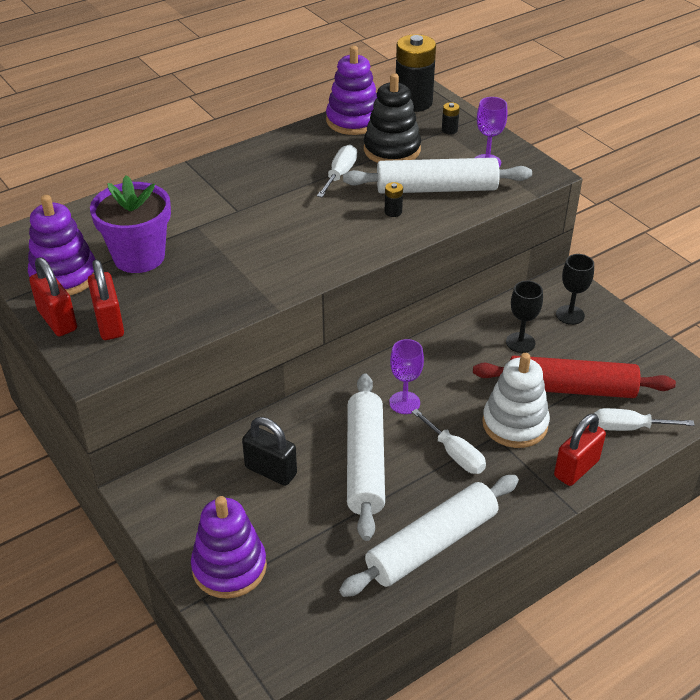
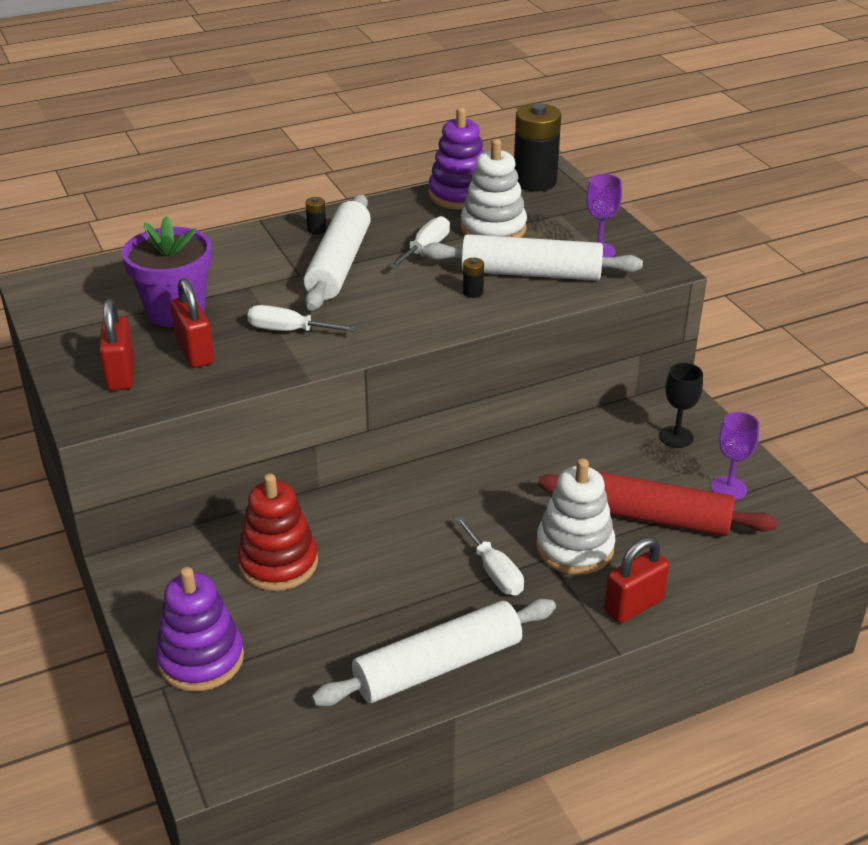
camera: 10 degrees right, 5 degrees down
(57, 320) = (67, 365): red padlock -> red padlock (195, 352)
(64, 276) = (89, 322): purple stacking toy -> none
(271, 471) = (278, 563): black padlock -> red stacking toy
(365, 463) = (387, 568): white rolling pin -> white rolling pin (338, 264)
(392, 150) = (493, 228): black stacking toy -> white stacking toy
(404, 403) = (452, 509): purple goblet -> purple goblet (728, 488)
(449, 130) = (566, 214): black battery -> black battery (316, 230)
(520, 342) = (607, 460): black goblet -> none
(628, 427) = (710, 568): white screwdriver -> white screwdriver (289, 330)

